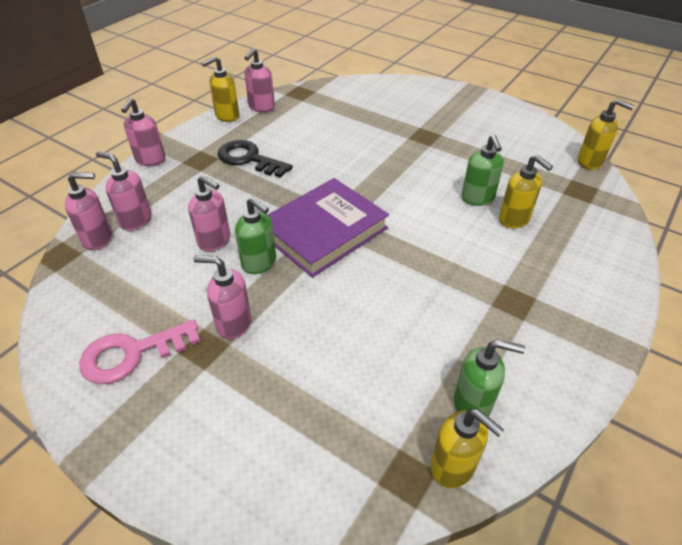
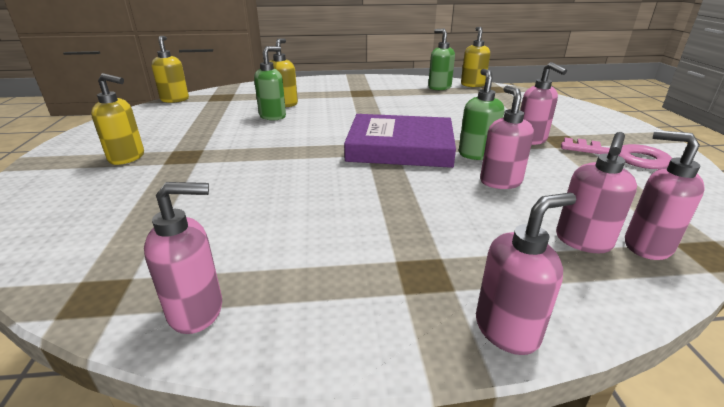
camera: 130 degrees left, 15 degrees down
(135, 220) = (583, 241): pink soap dispenser -> pink soap dispenser turned 45 degrees clockwise
(227, 116) = (270, 338): yellow soap dispenser -> yellow soap dispenser (127, 158)
(249, 159) = (362, 234): black key -> none

